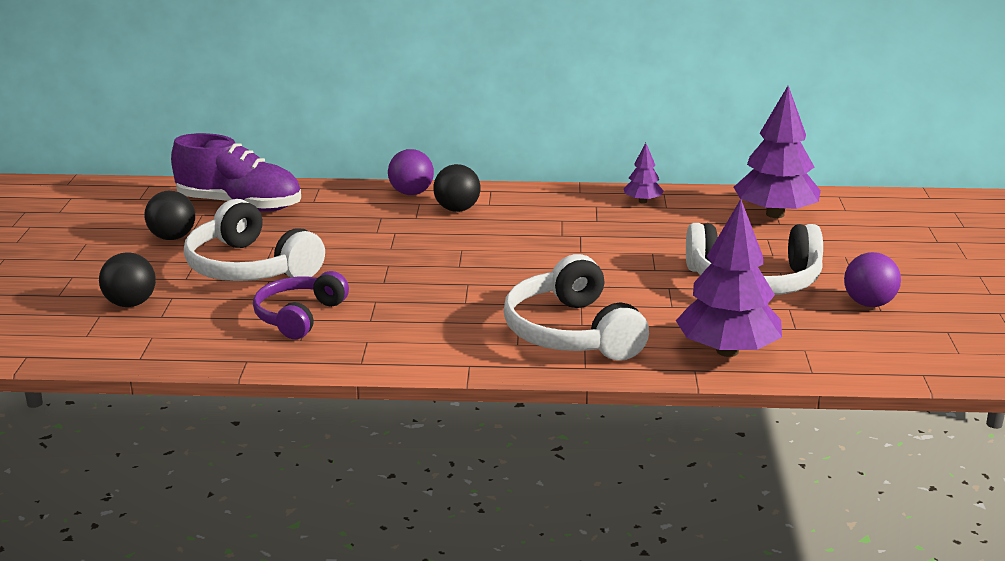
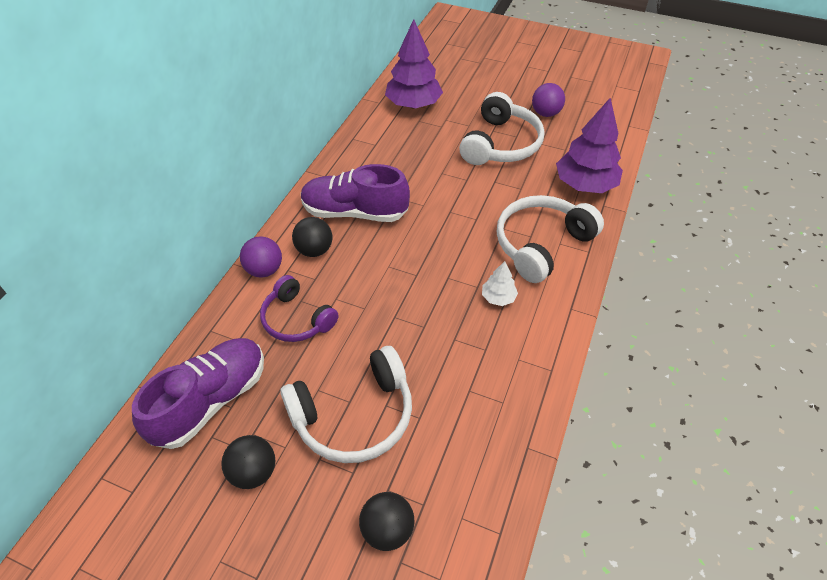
camera: 70 degrees left, 25 degrees up
(299, 316) = (462, 396): purple headphones -> purple headphones (297, 319)
(456, 317) = (498, 297): none -> white tree
(533, 217) = (355, 212): none -> purple shoe
(571, 333) = (541, 244): white headphones -> white headphones turned 135 degrees clockwise
(642, 201) = (360, 152): purple tree -> none

